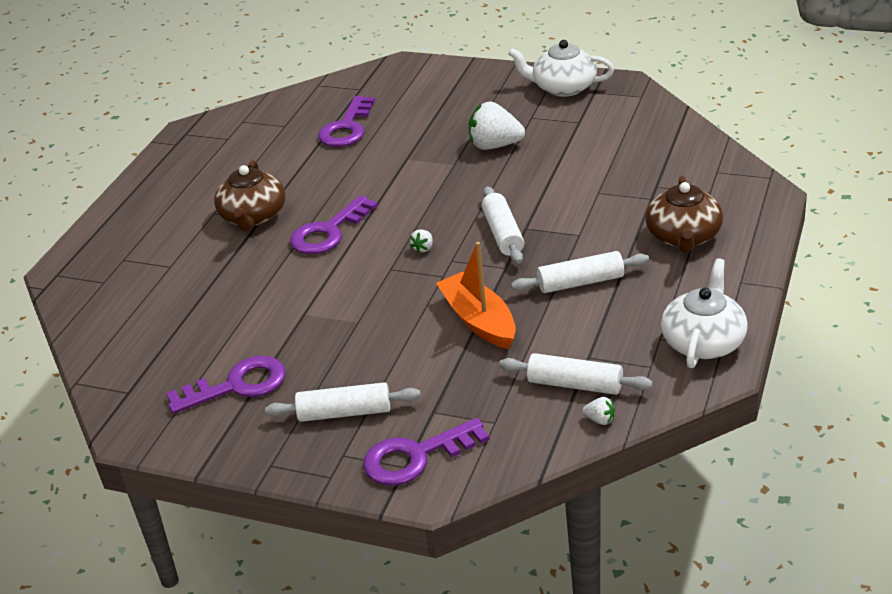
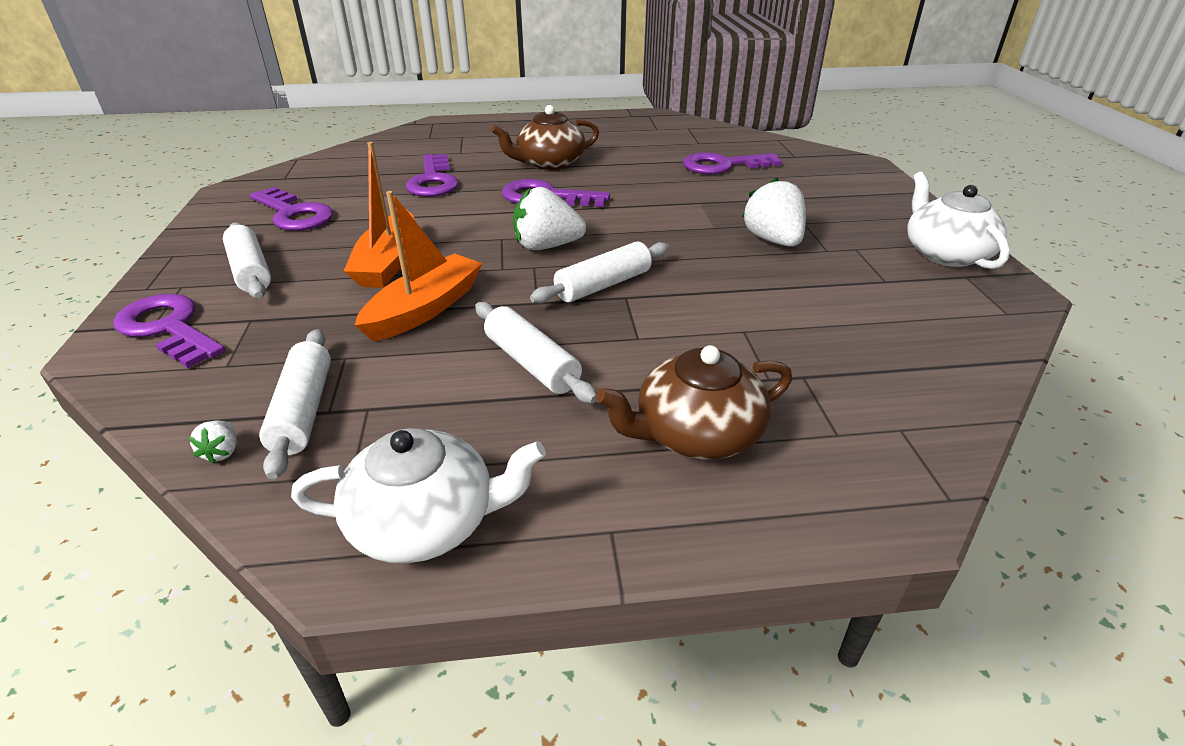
camera: 60 degrees right, 0 degrees up
(232, 291) = (433, 181): none -> purple key
(388, 333) = (388, 263): none -> orange boat
(423, 248) = (546, 246): white strawberry -> white strawberry, size x2.26

